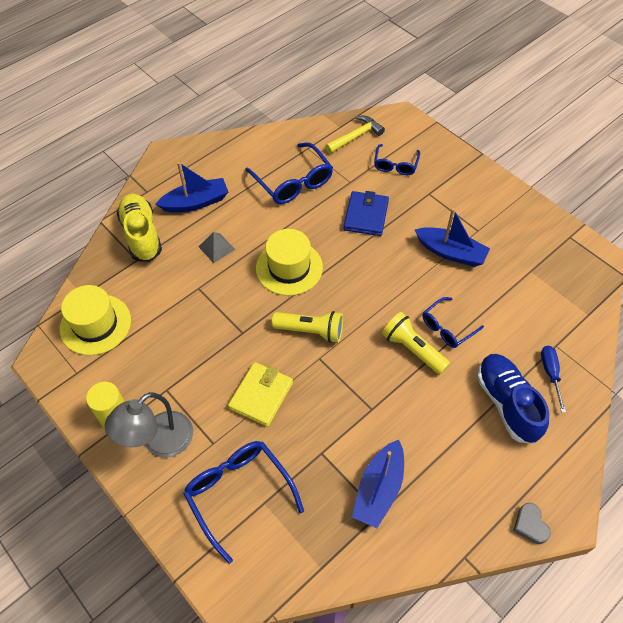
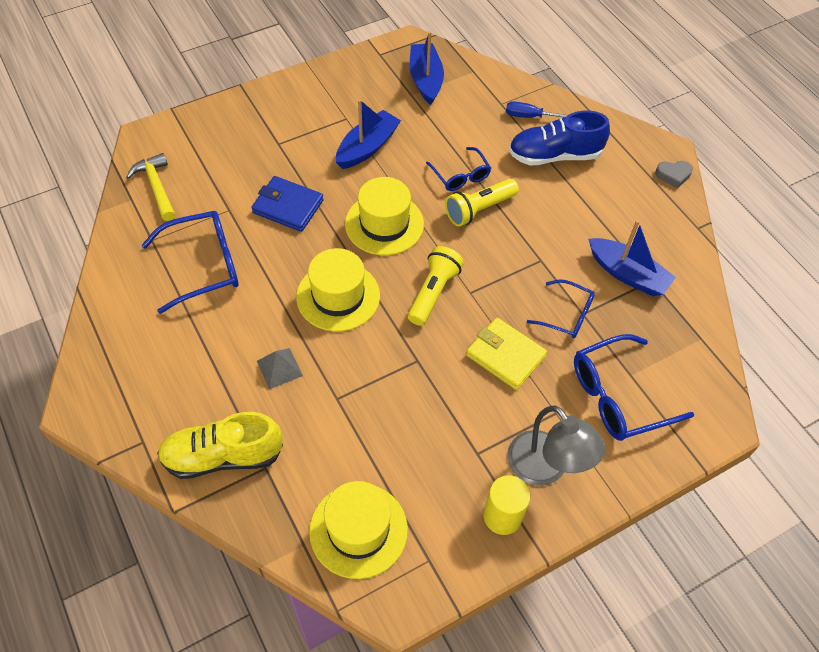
camera: 80 degrees left, 0 degrees up
(196, 202) = (191, 381): blue boat -> blue boat (425, 80)
(371, 282) = (384, 224): none -> yellow hat
(395, 165) = (222, 161): blue glasses -> blue glasses (567, 315)

